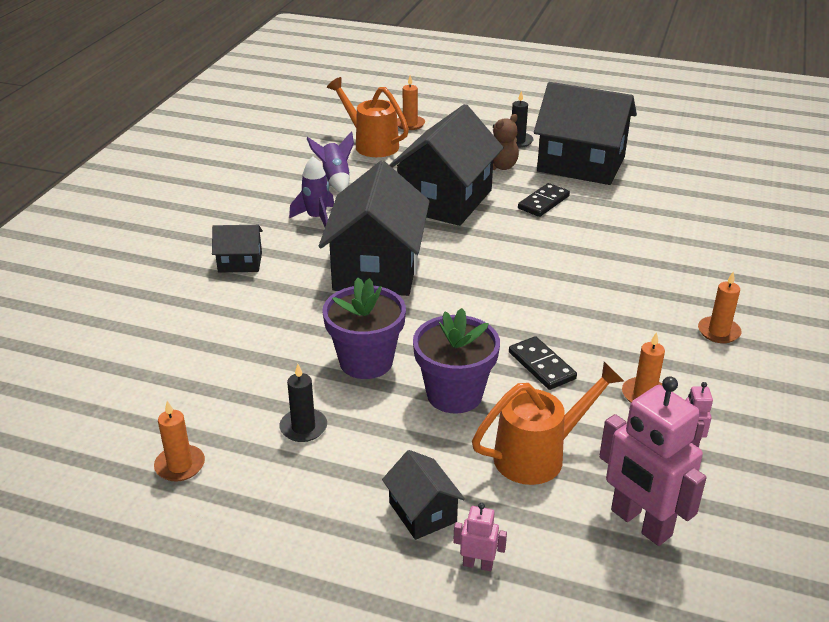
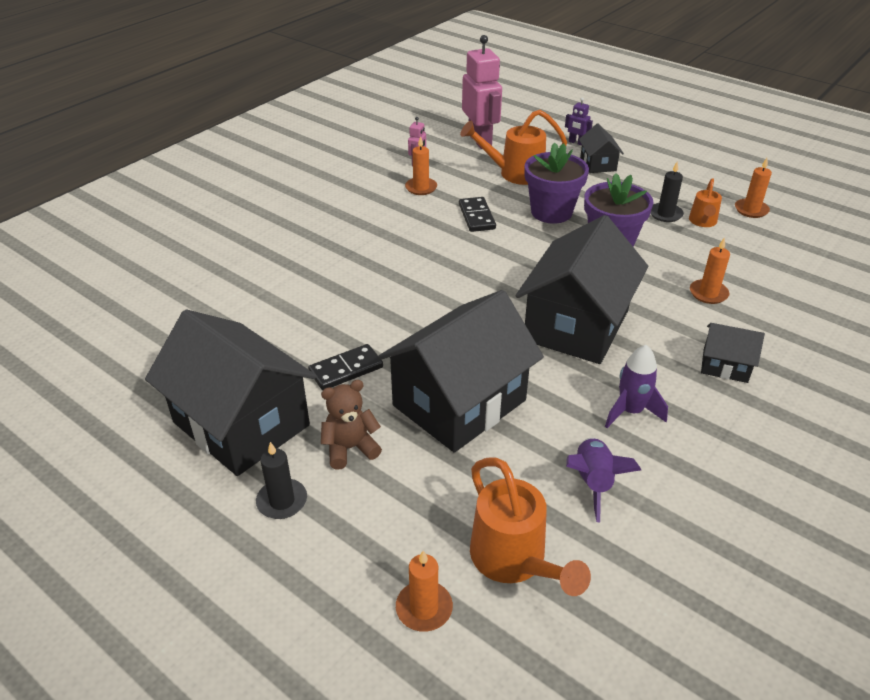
camera: 160 degrees left, 5 degrees up
(252, 425) = (702, 222): none -> orange watering can
(478, 564) = (576, 143): pink robot -> purple robot
(718, 332) = (325, 211): orange candle -> orange candle (708, 293)

